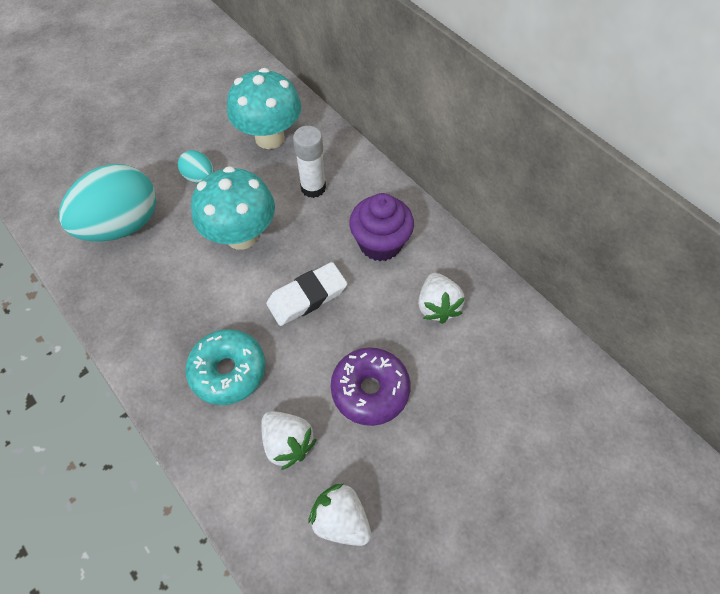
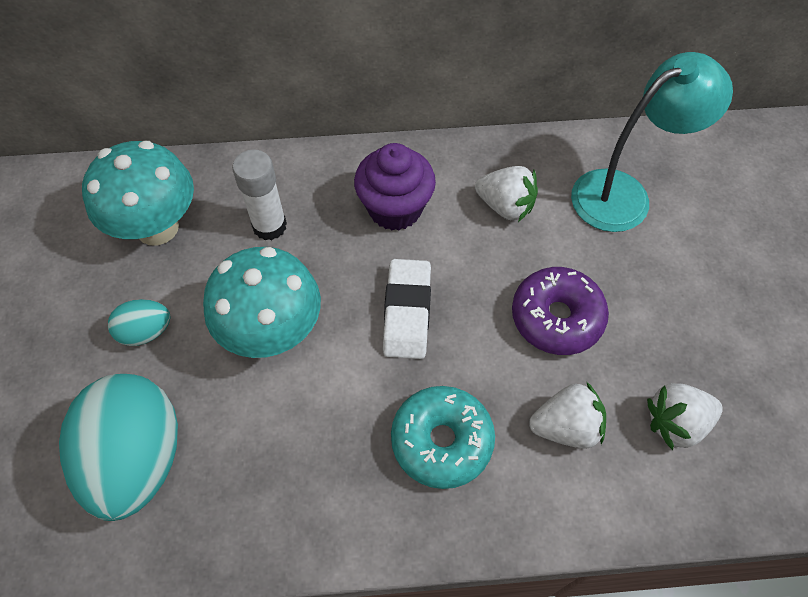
camera: 55 degrees left, 0 degrees up
(516, 378) = (624, 194): none -> turquoise lamp

